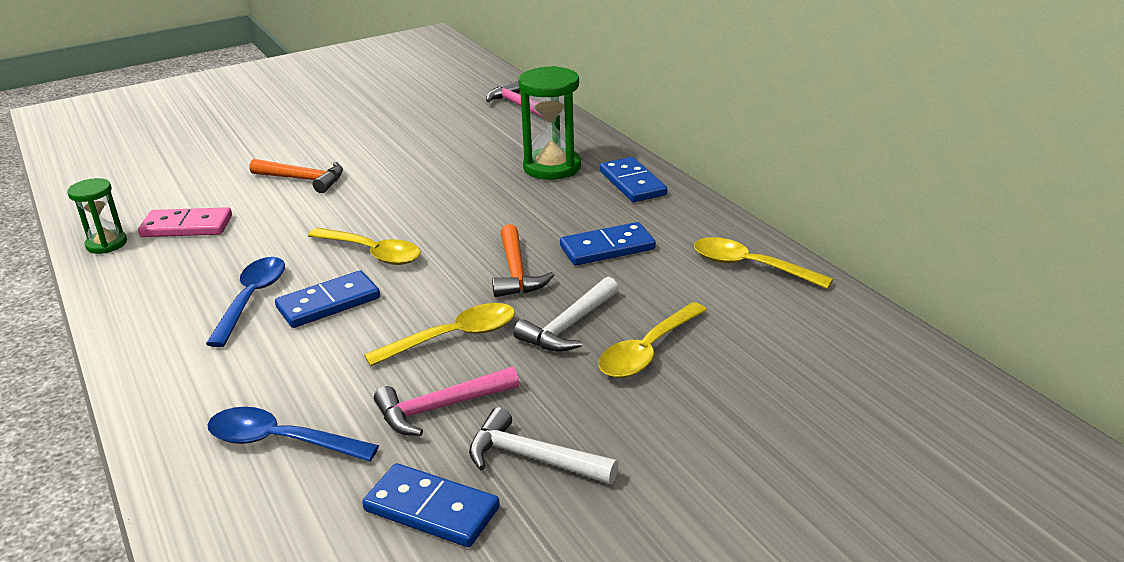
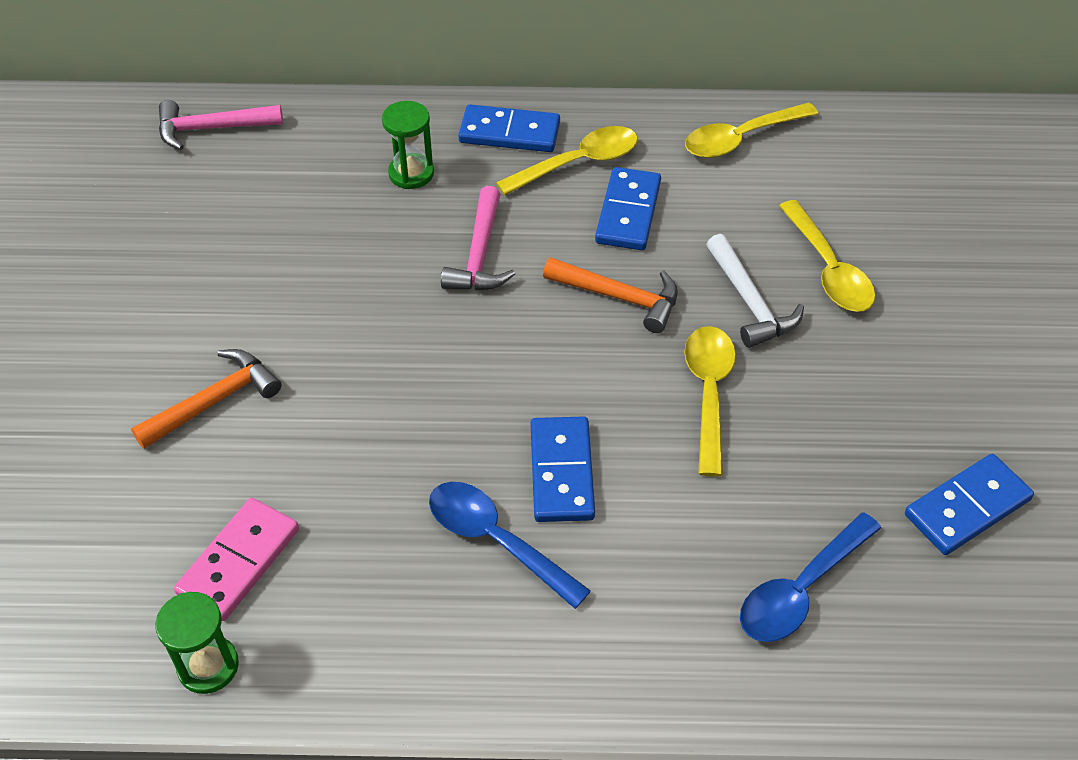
camera: 60 degrees left, 20 degrees up
(372, 253) = (478, 398): yellow spoon -> yellow spoon (578, 163)
(441, 408) = (823, 447): pink hammer -> pink hammer (480, 254)
(533, 458) = (936, 412): white hammer -> none
(552, 167) = (411, 173): green hourglass -> green hourglass, size x0.60

